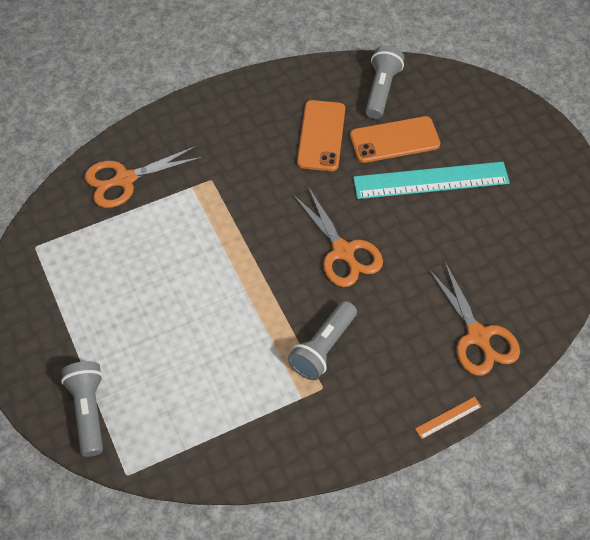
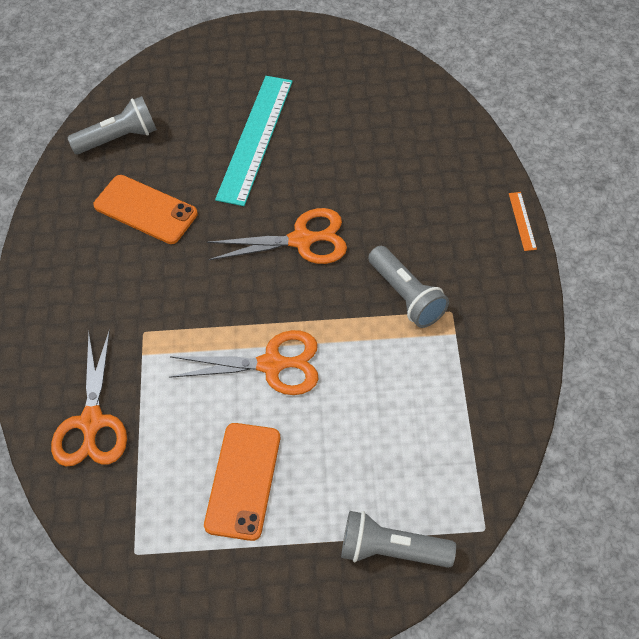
camera: 65 degrees left, 0 degrees up
(381, 90) = (118, 138): grey flashlight -> grey flashlight turned 120 degrees clockwise
(394, 140) = (189, 150): orange phone -> orange phone (243, 480)
(478, 336) = (447, 167): orange scissors -> orange scissors (272, 364)

